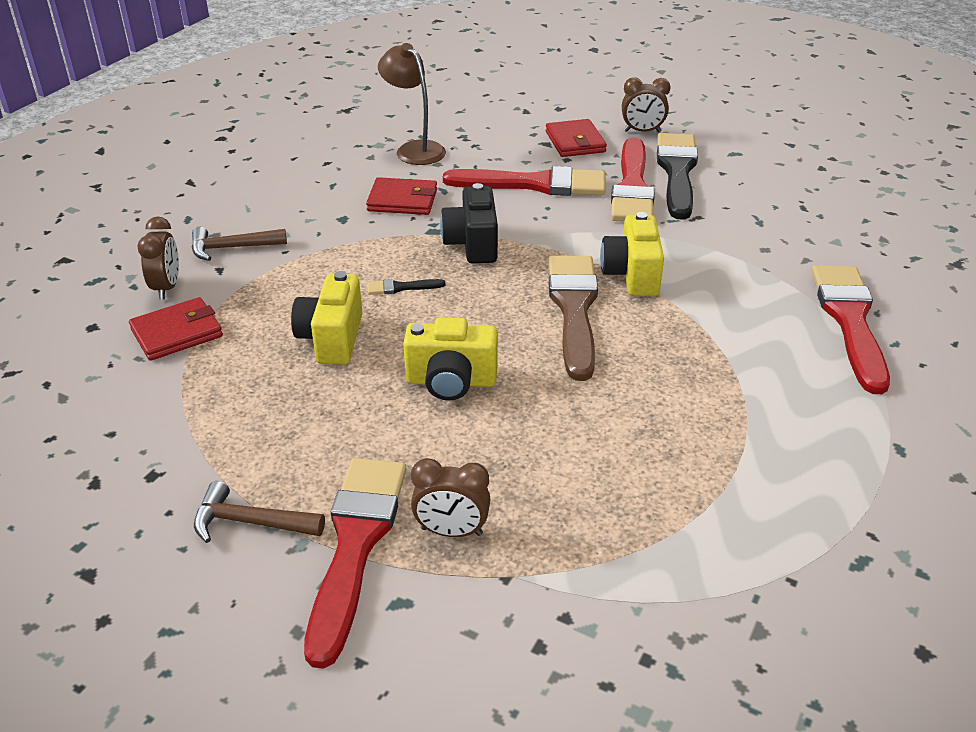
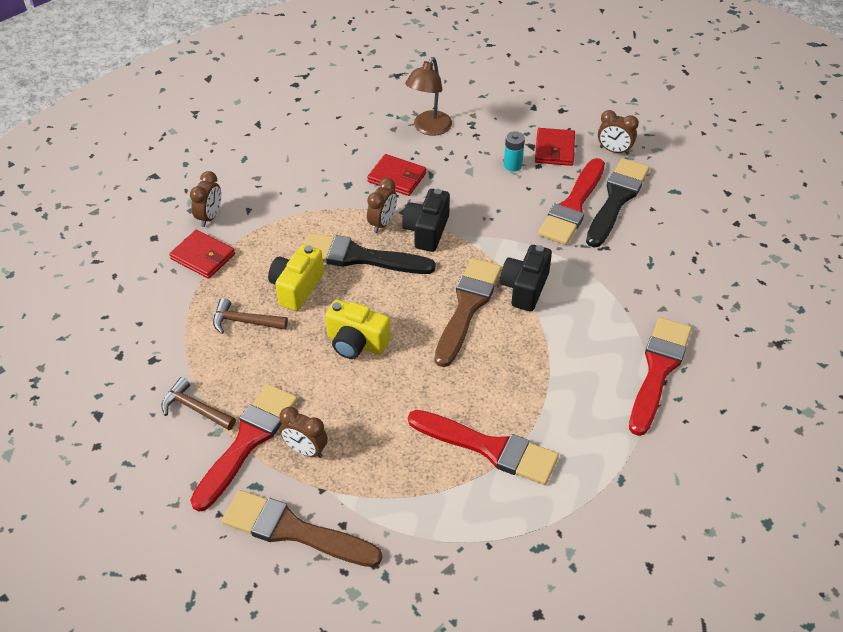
camera: 20 degrees right, 10 degrees up
(177, 333) = (203, 256): red wallet -> red wallet turned 45 degrees clockwise
(231, 248) = (263, 193): brown hammer -> brown hammer (244, 322)
(401, 287) = (360, 257): black brush -> black brush, size x2.42
(411, 247) = (382, 223): none -> brown clock
(414, 149) = (429, 128): brown lamp -> brown lamp turned 135 degrees counterclockwise
(494, 649) = (294, 530): none -> brown brush
(535, 184) = (500, 185): red brush -> red brush (489, 448)
(536, 164) = (512, 165): none -> turquoise battery
(632, 275) = (525, 288): yellow camera -> black camera

